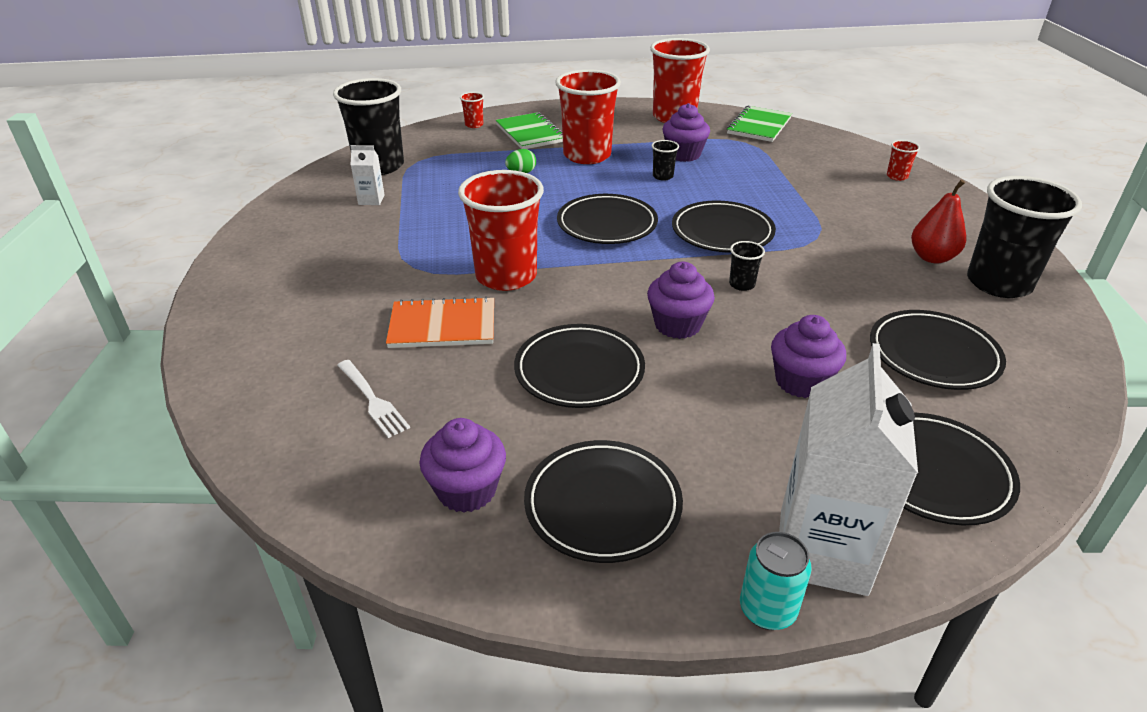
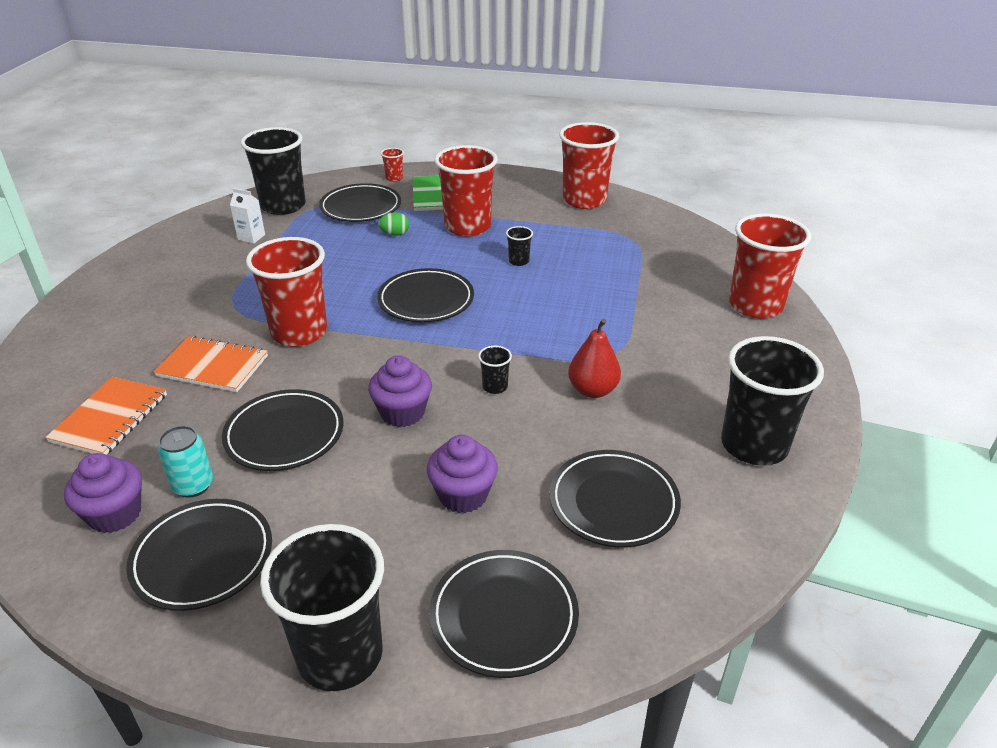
camera: 20 degrees right, 0 degrees up
(372, 400) = (110, 418): white fork -> orange notebook
(683, 154) = (558, 242): purple cupcake -> none
(722, 232) = (524, 330): black plate -> black plate (361, 207)
(759, 126) = (661, 224): green notebook -> none
(767, 610) = (250, 689): turquoise can -> turquoise can (193, 485)
(822, 551) = (340, 655): white carton -> black cup
(897, 176) = (755, 305): red cup -> red cup, size x2.40
(932, 257) = (709, 401): red pear -> red pear (592, 390)

